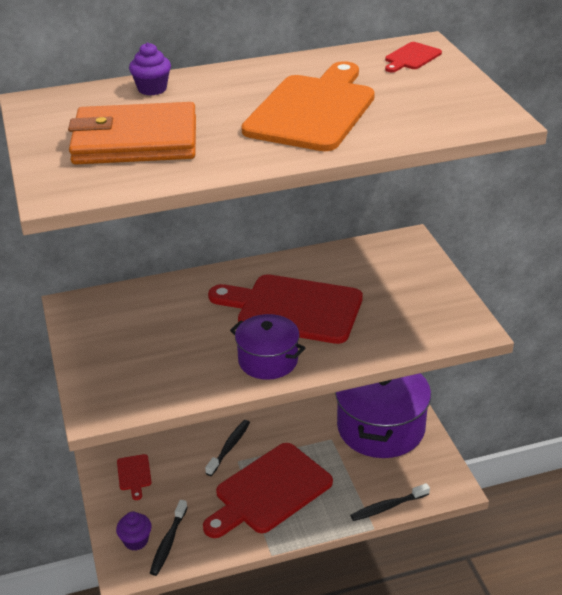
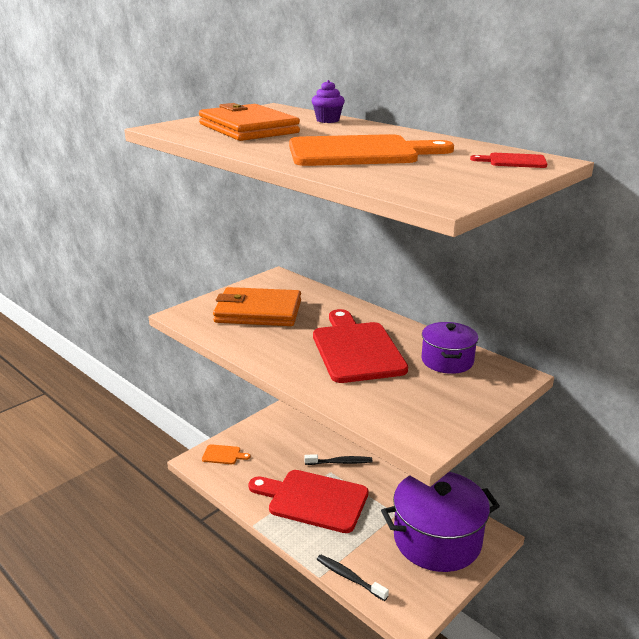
camera: 60 degrees right, 10 degrees down
(134, 474) = (280, 430): red cutting board -> none
(136, 541) = (223, 455): purple cupcake -> orange cutting board
(149, 347) = (258, 311): none -> orange wallet
(168, 542) = (231, 470): black toothbrush -> none
(268, 360) = (283, 357): purple pot -> purple pot (447, 361)

